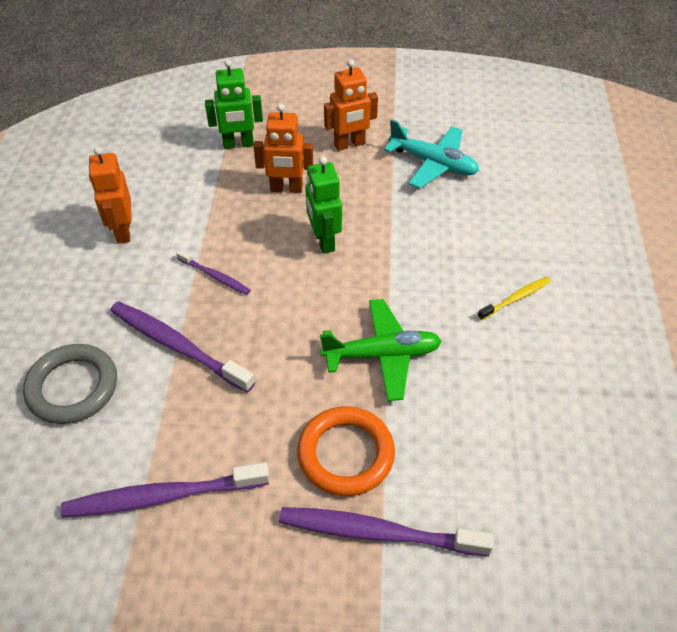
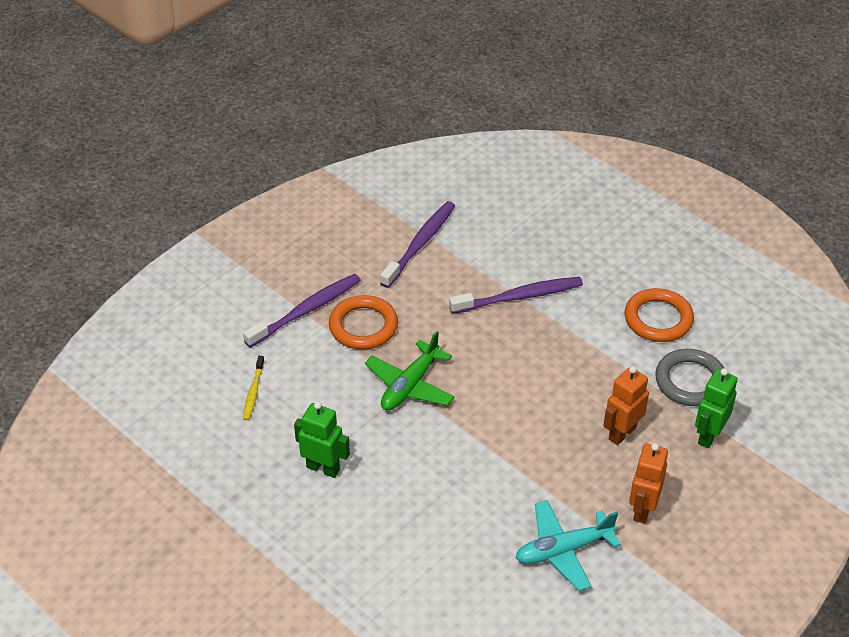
camera: 130 degrees right, 5 degrees down
(73, 387) = (533, 241): grey ring -> grey ring (690, 381)
(123, 231) = (658, 319): orange robot -> orange ring
(215, 276) = (564, 343): purple toothbrush -> none
(323, 241) = (541, 420): green robot -> green robot (323, 468)
(515, 298) = (377, 489): yellow toothbrush -> yellow toothbrush (253, 392)

